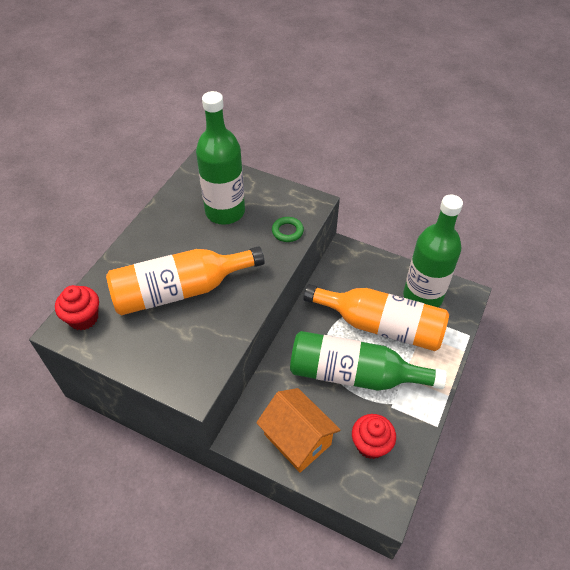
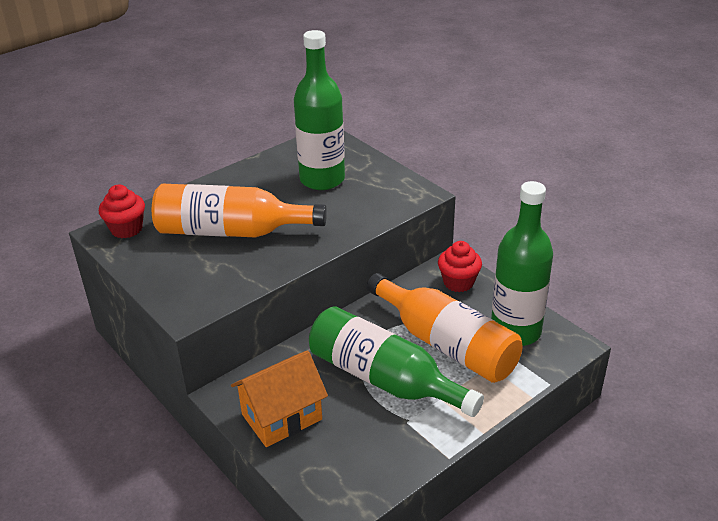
camera: 25 degrees right, 15 degrees down
(287, 231) = (375, 211): green ring -> none
(297, 439) = (281, 417): orange house -> orange house turned 75 degrees clockwise
(370, 445) = (359, 449): red cupcake -> red cupcake (458, 282)

